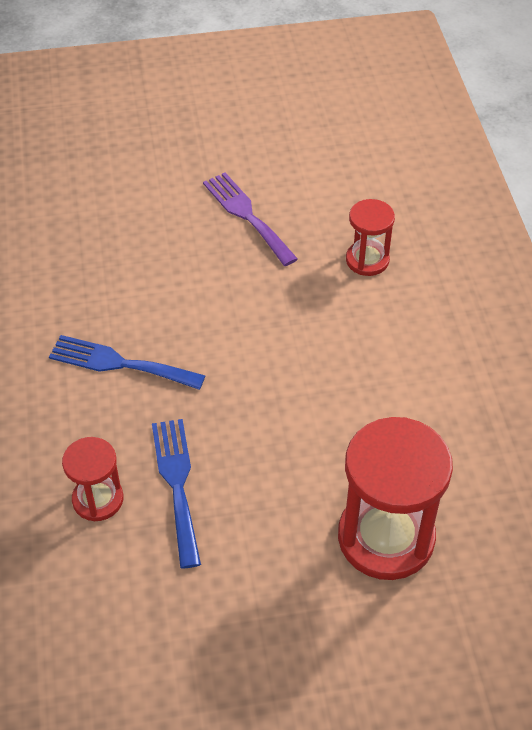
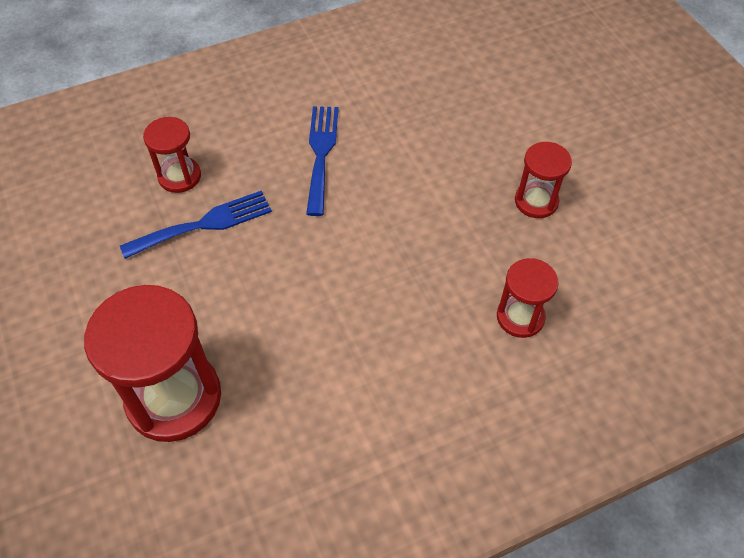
camera: 75 degrees right, 5 degrees up
(247, 215) = (536, 201): purple fork -> red hourglass

